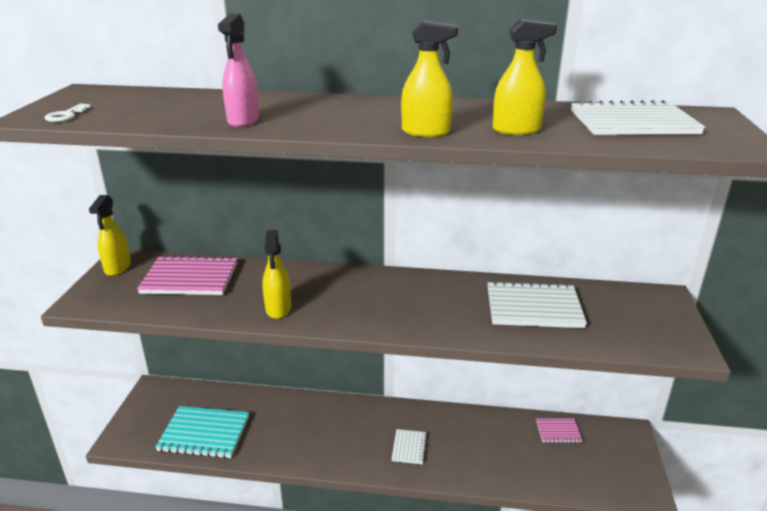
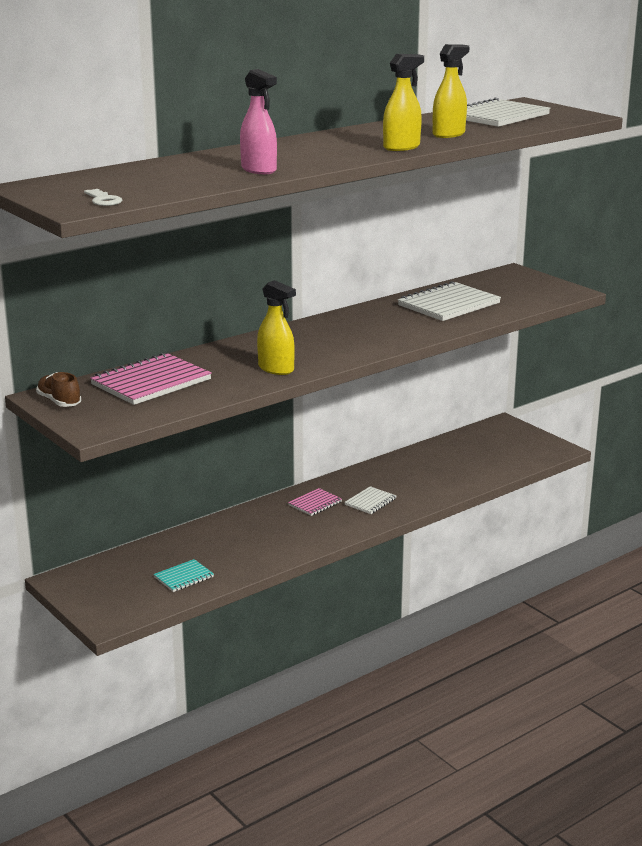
camera: 45 degrees left, 5 degrees down
(117, 268) = (59, 402): yellow spray bottle -> brown shoe
(204, 434) = (184, 577): turquoise notebook -> turquoise notebook, size x0.52
(409, 447) = (370, 502): white notebook -> white notebook turned 75 degrees clockwise
(558, 431) = (458, 444): pink notebook -> pink notebook (315, 503)

